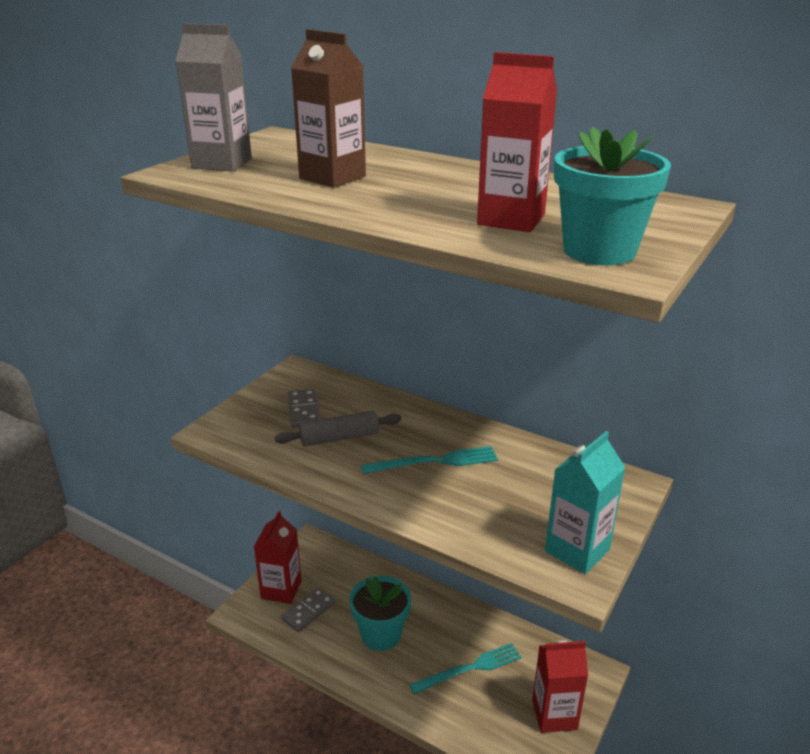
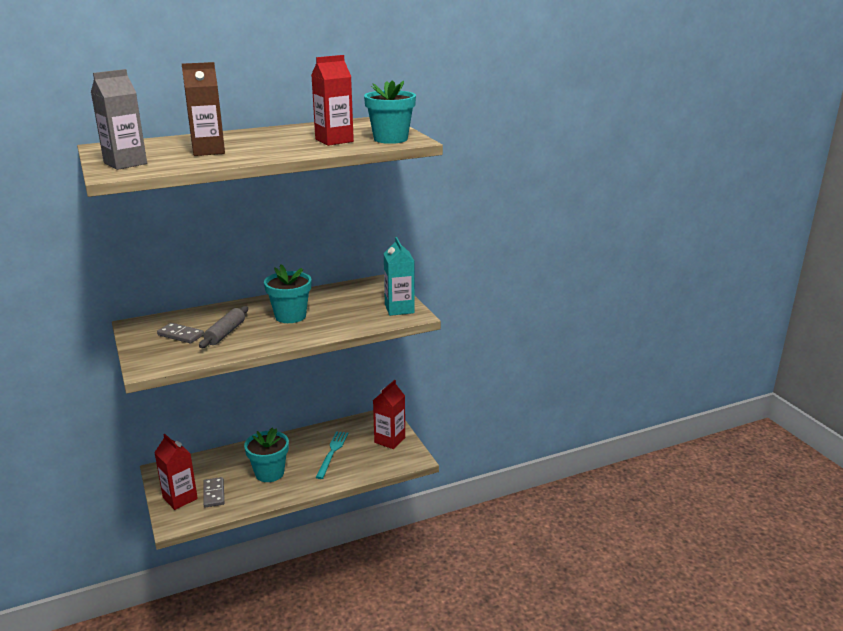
camera: 55 degrees left, 5 degrees down
(435, 461) = (290, 316): turquoise fork -> turquoise flower pot

